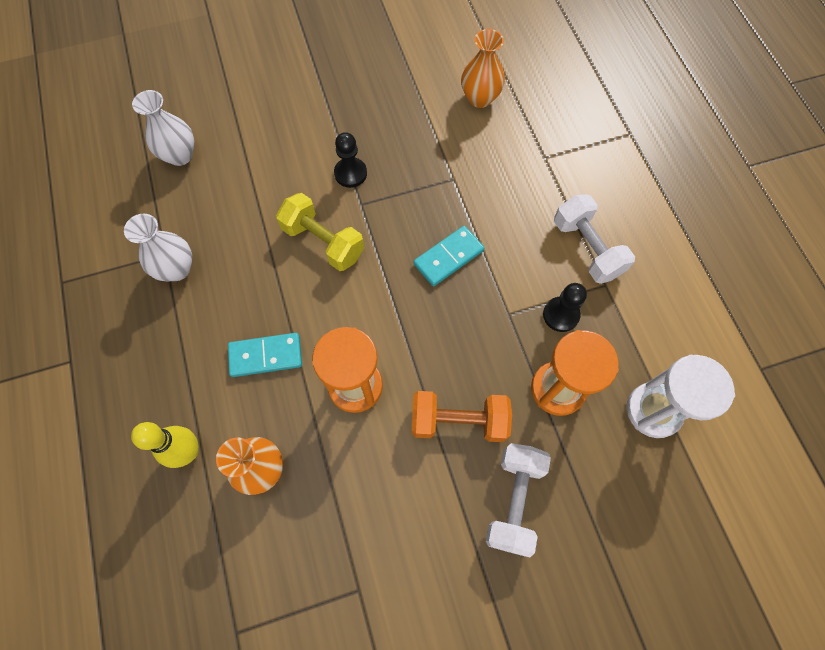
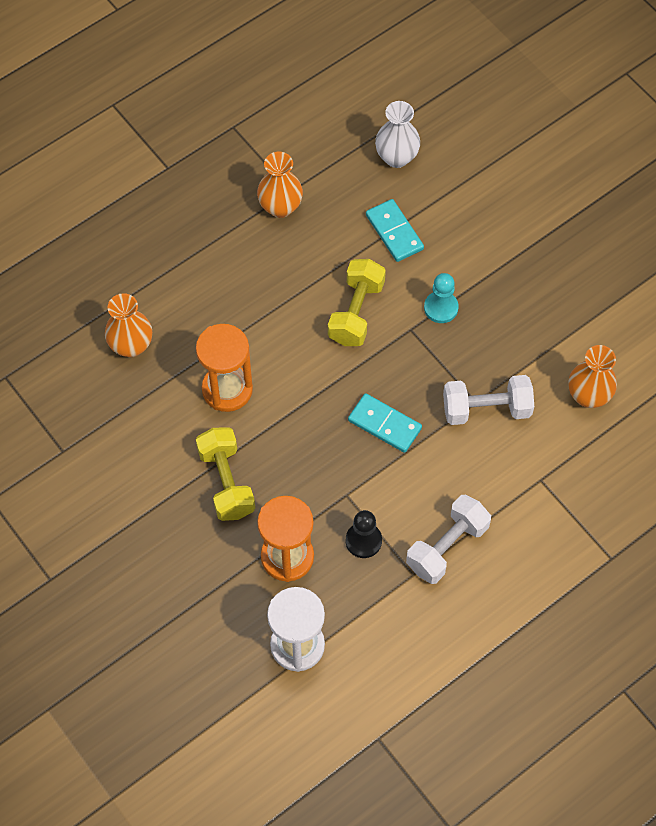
camera: 70 degrees right, 5 degrees down
(177, 269) = (280, 207): white vase -> orange vase
(189, 452) = (126, 287): yellow bowling pin -> none
(266, 356) = (227, 309): turquoise domino -> turquoise domino (394, 232)
(350, 173) = (441, 308): black pawn -> turquoise pawn
(458, 421) = (226, 482): orange dumbbell -> yellow dumbbell
(514, 500) = (173, 547): white dumbbell -> white dumbbell (486, 409)

